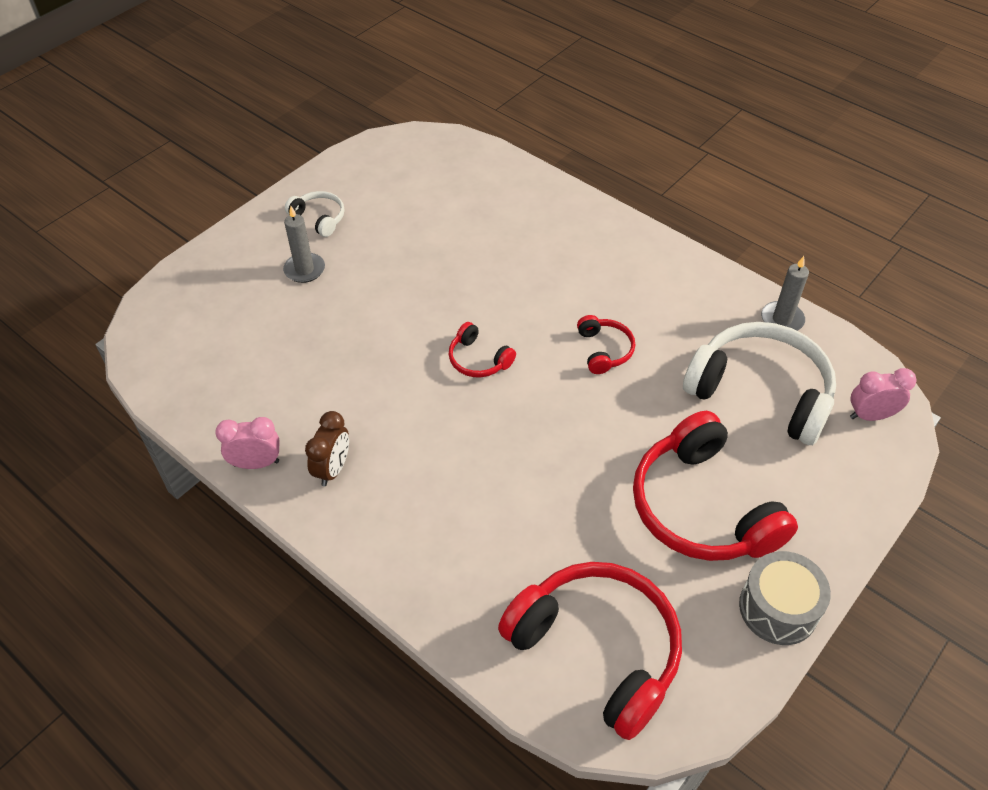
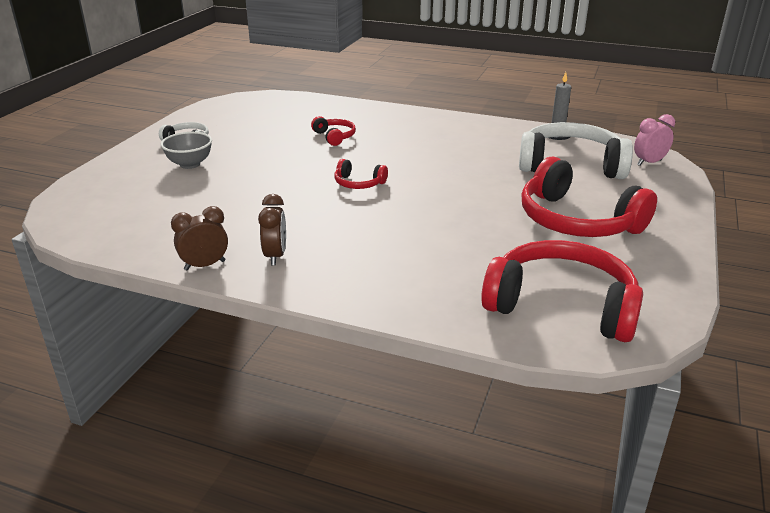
camera: 20 degrees left, 20 degrees down
(256, 463) = (205, 265): pink clock -> brown clock
(304, 270) = (190, 164): grey candle -> grey bowl
(604, 350) = (448, 165): red headphones -> red headphones (334, 137)
(778, 608) = (671, 256): grey drum -> none

